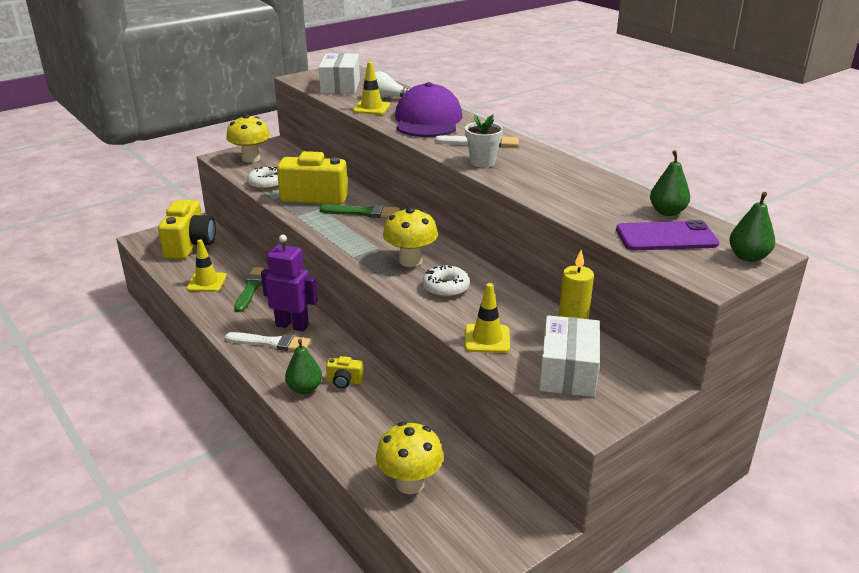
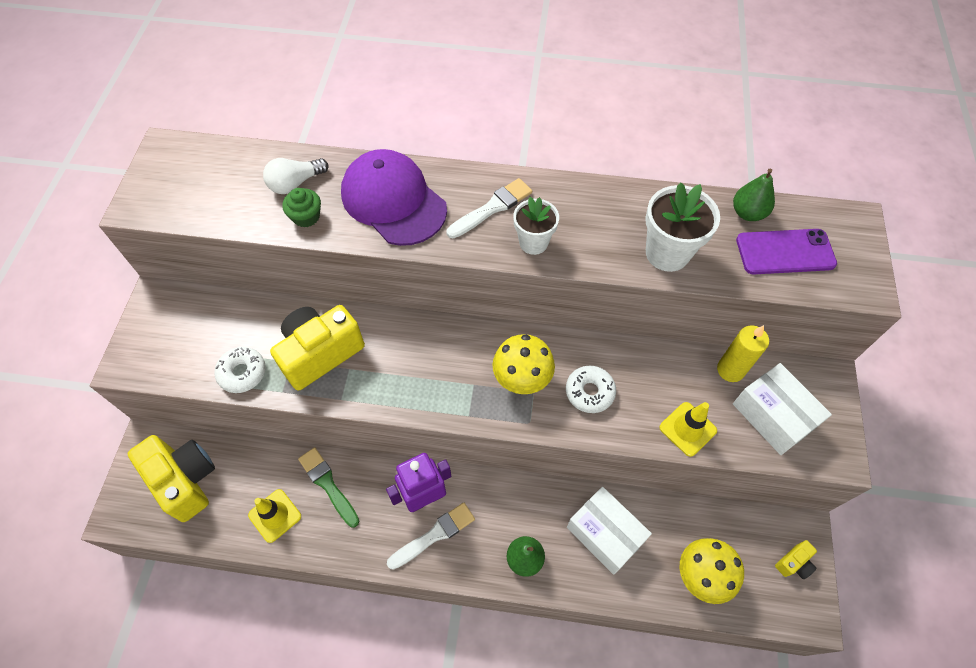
camera: 45 degrees left, 30 degrees up
(251, 158) = (165, 343): yellow mushroom -> none
(340, 86) = (212, 194): white box -> white box (605, 534)
(344, 381) = (543, 521): yellow camera -> yellow camera (793, 563)
(363, 213) = (398, 343): green brush -> none
(371, 108) = (306, 217): yellow traffic cone -> green cupcake
(568, 200) = (667, 253): none -> white flower pot
(666, 237) = (785, 252): purple phone -> purple phone turned 45 degrees clockwise
(748, 257) = (855, 236): green pear -> none

